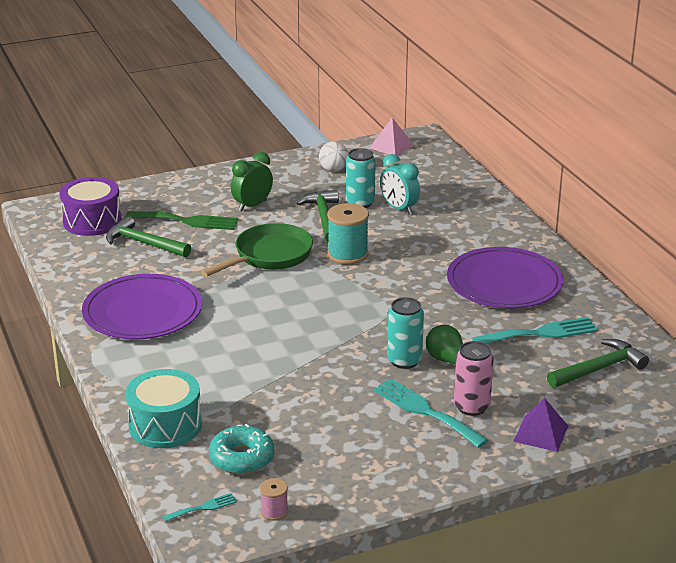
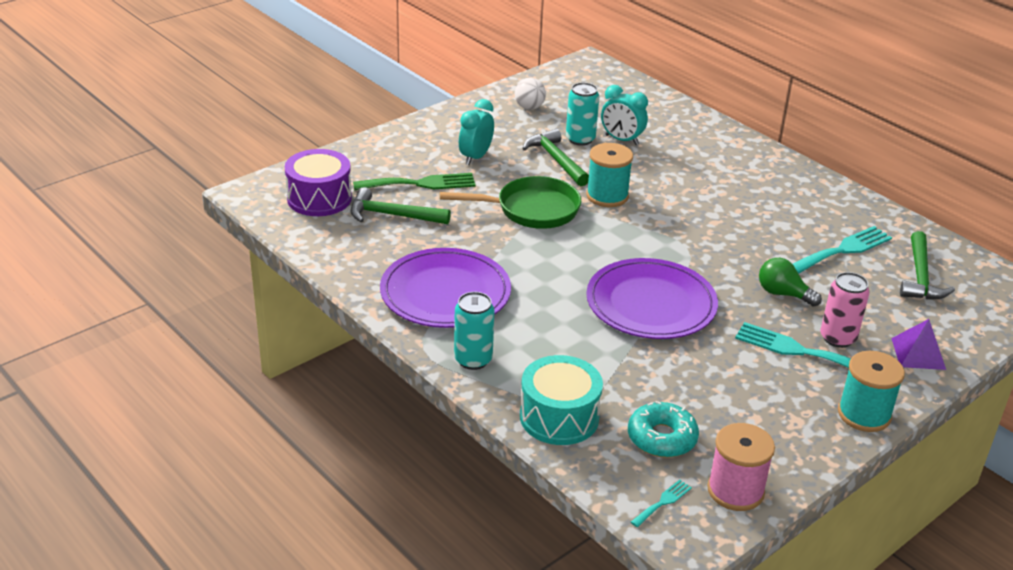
camera: 20 degrees left, 5 degrees up
(252, 205) = (475, 157): green clock -> turquoise clock
(269, 256) = (531, 210): green pan -> green pan turned 60 degrees clockwise
(274, 511) = (735, 490): pink spool -> pink spool, size x1.94
(391, 146) = (568, 75): pink pyramid -> none
(404, 361) = (741, 301): turquoise can -> turquoise can (473, 360)
(444, 474) = (864, 414): none -> turquoise spool
(504, 283) = (774, 203): purple plate -> purple plate (651, 303)
(599, 368) = (920, 277): green hammer -> green hammer turned 150 degrees clockwise

